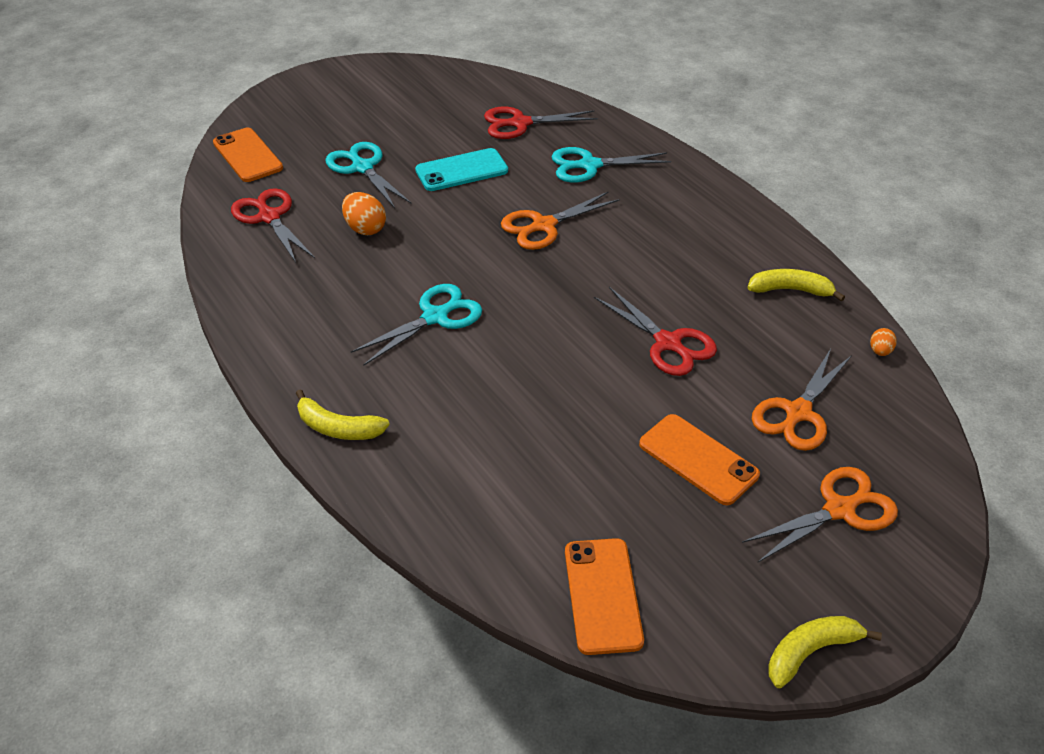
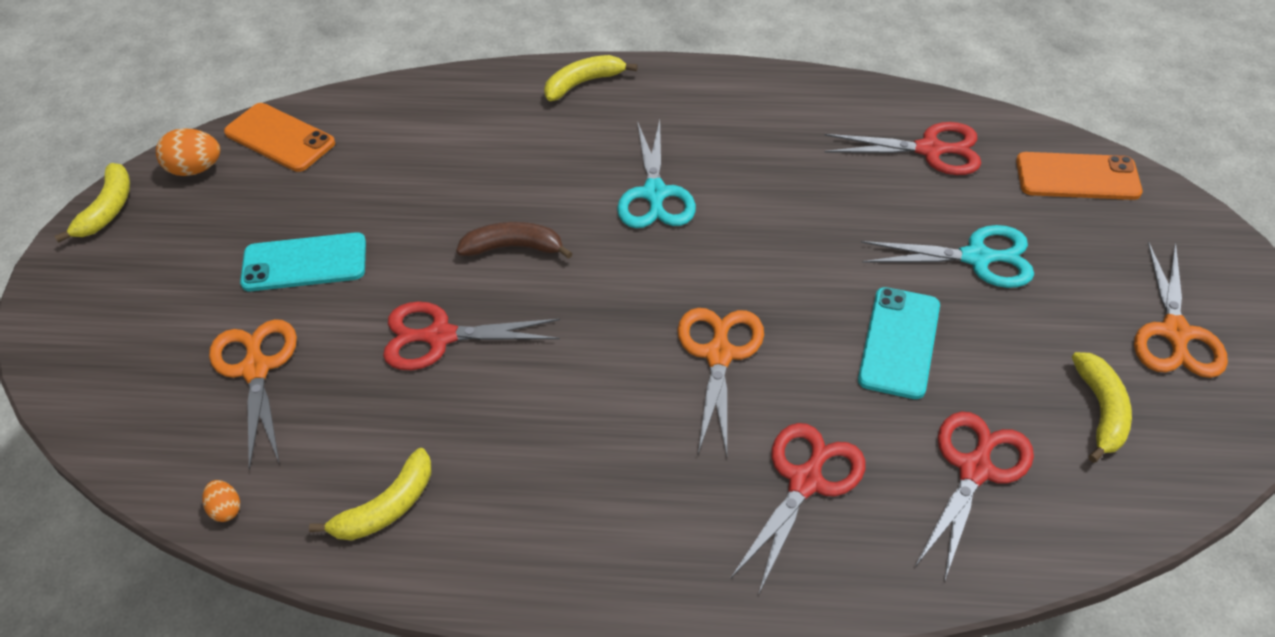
camera: 130 degrees right, 5 degrees up
(365, 228) = (846, 208): orange egg -> orange egg (195, 169)
(440, 102) = (1101, 411): none -> yellow banana
(559, 356) = (514, 247): none -> brown banana
(590, 165) = (805, 482): turquoise scissors -> red scissors
(698, 459) = (304, 262): orange phone -> turquoise phone
(839, 510) = (154, 314): orange scissors -> orange scissors (1175, 333)

